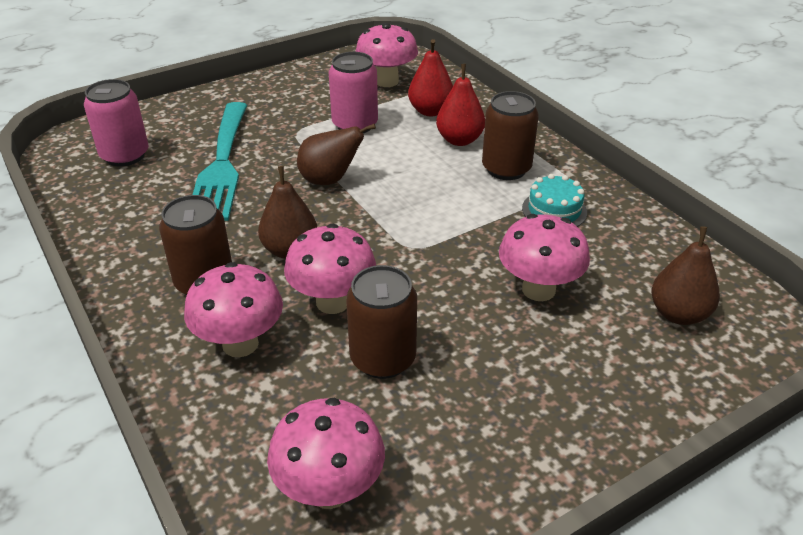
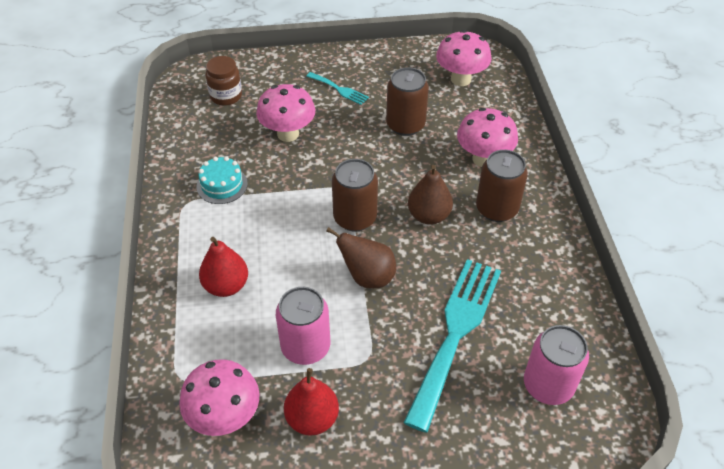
camera: 155 degrees left, 10 degrees up
(333, 302) = (417, 167): pink mushroom -> none
(430, 111) = (219, 340): red pear -> red pear (312, 418)
(506, 169) = (218, 236): brown can -> brown can (355, 218)
(528, 386) = (339, 89): none -> turquoise fork
(678, 314) = (226, 96): brown pear -> brown jar

